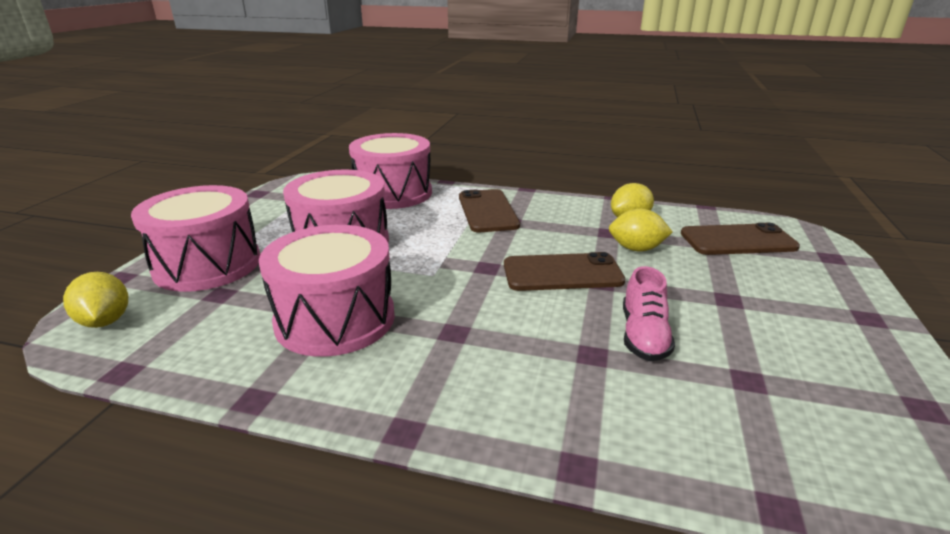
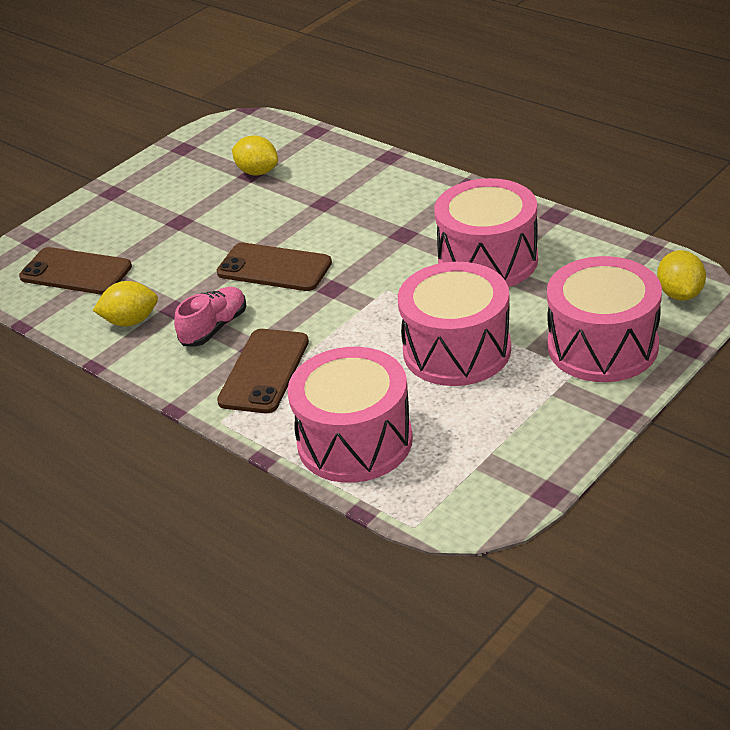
camera: 150 degrees left, 10 degrees up
(636, 249) = (178, 281): yellow lemon -> yellow lemon (257, 172)
(643, 336) = (276, 207): pink shoe -> pink shoe (214, 328)

